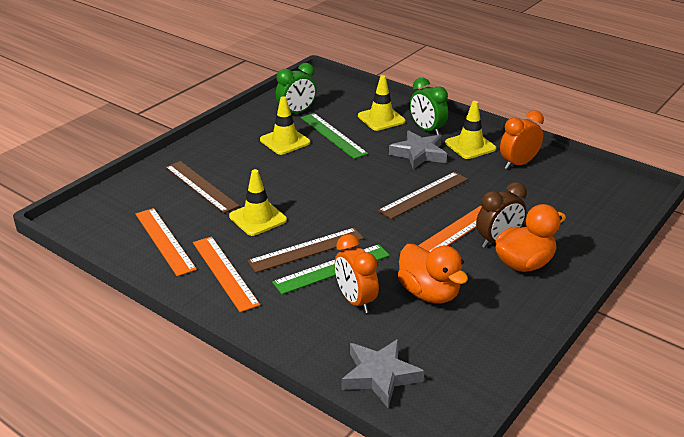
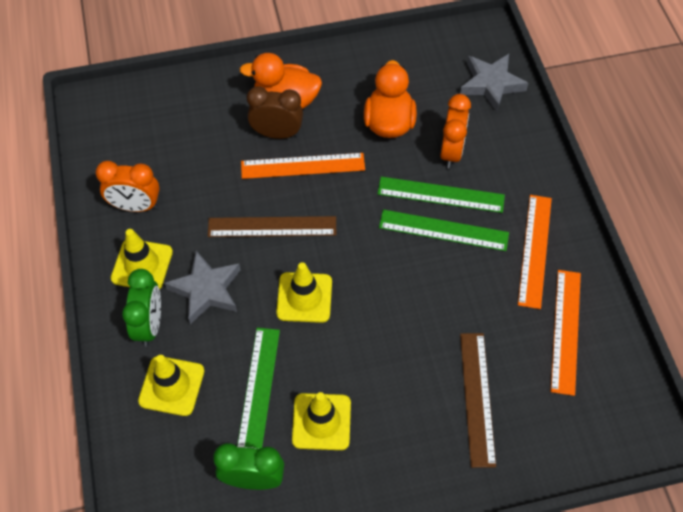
camera: 140 degrees left, 25 degrees up
(258, 218) = (455, 302): yellow traffic cone -> yellow traffic cone (304, 297)
(306, 250) = (443, 230): brown ruler -> green ruler

